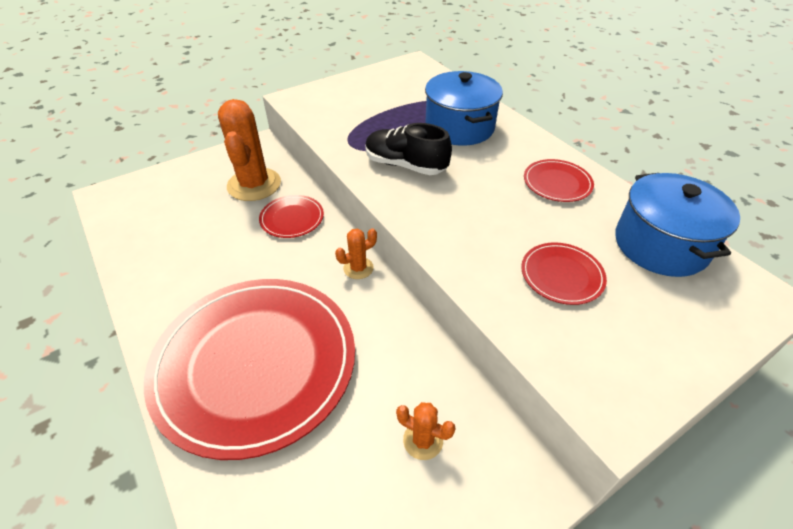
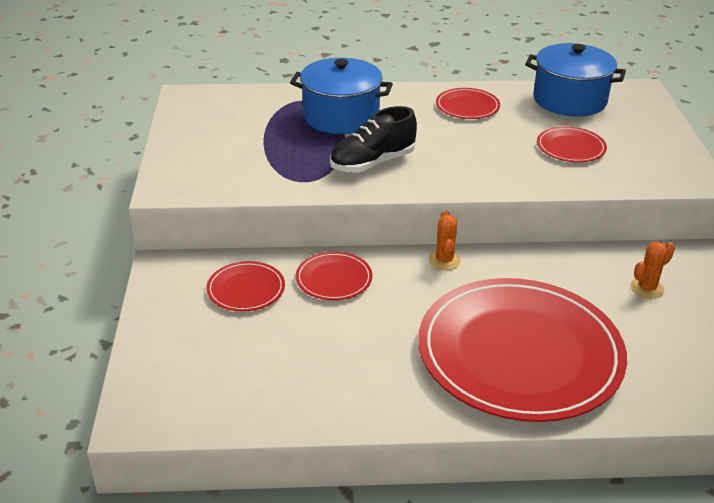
camera: 60 degrees left, 10 degrees down
(254, 184) = (246, 289): orange cactus -> red plate

